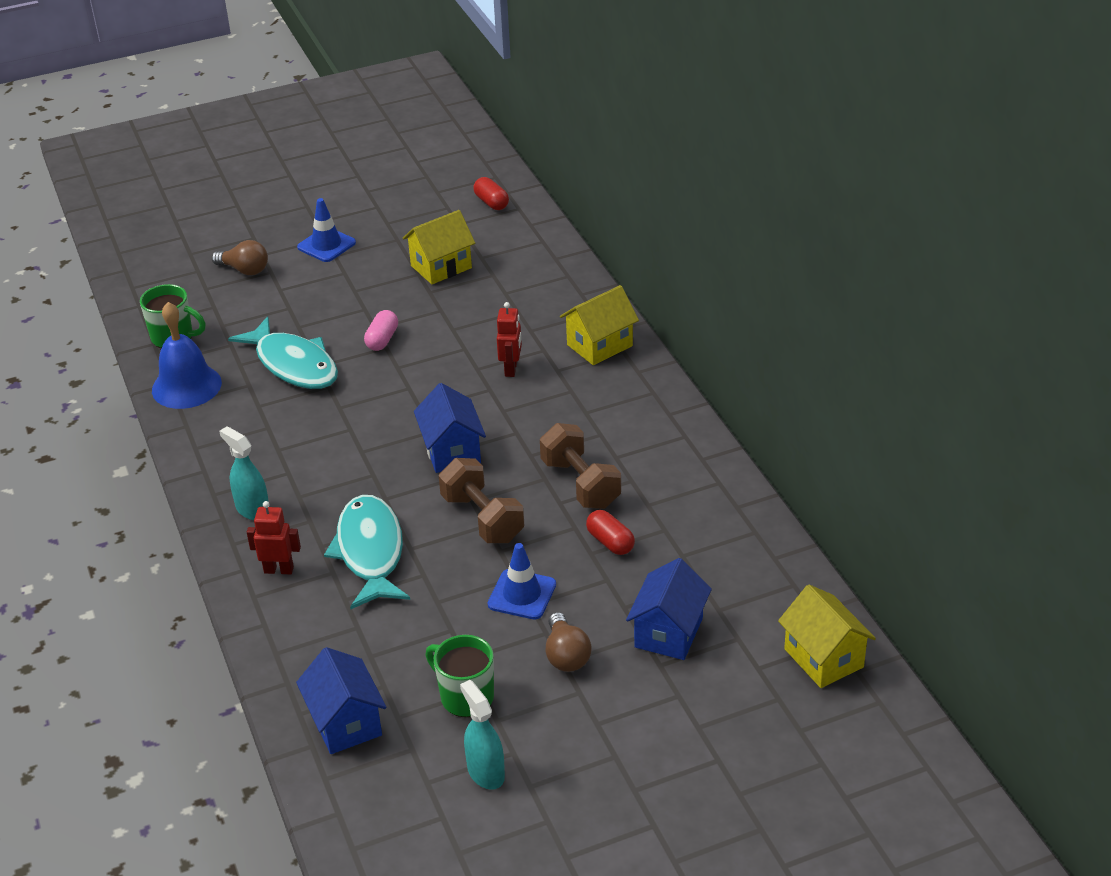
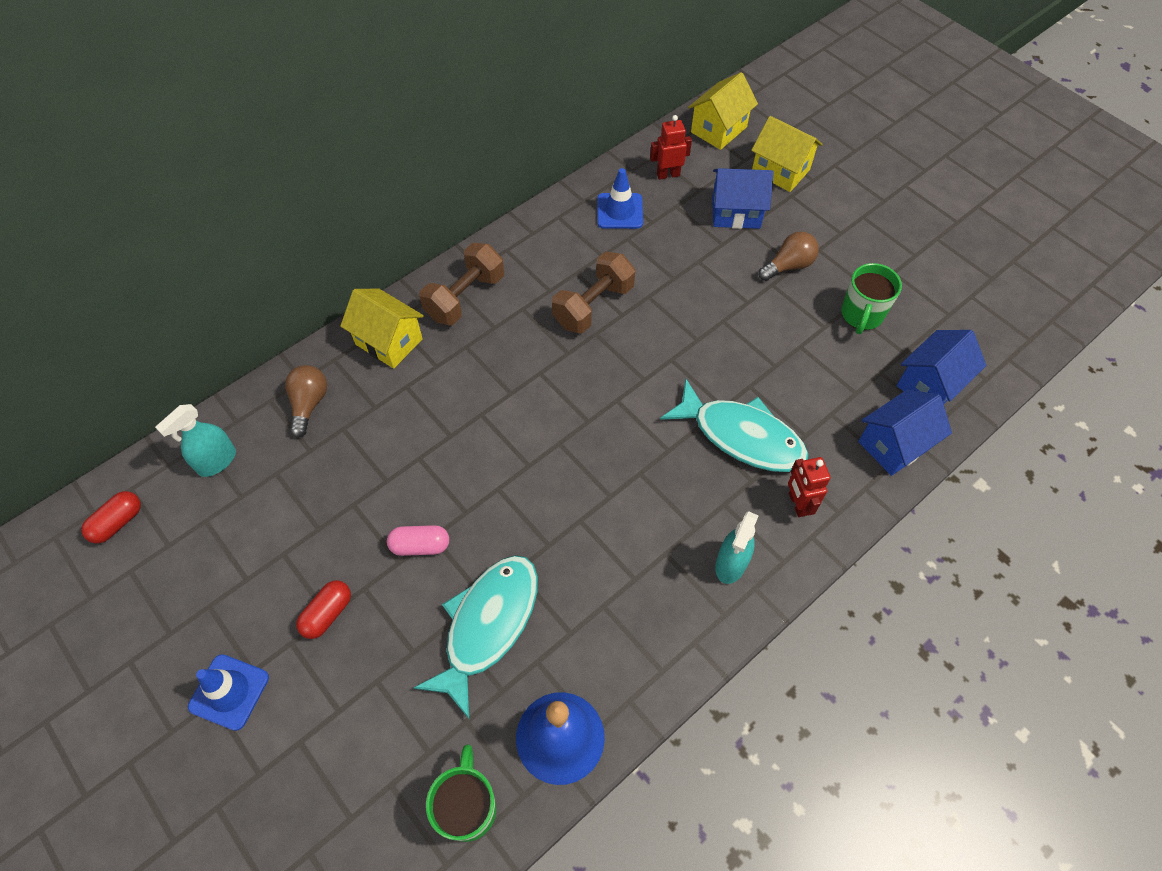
camera: 110 degrees left, 20 degrees up
(245, 270) = (300, 781): brown light bulb -> brown light bulb (309, 404)
(370, 552) = (741, 436): turquoise fish -> turquoise fish turned 120 degrees counterclockwise
(441, 267) = (266, 533): yellow house -> yellow house (780, 171)
(452, 451) = (584, 416): blue house -> blue house (894, 445)
(482, 518) = (664, 364): brown dumbbell -> brown dumbbell (465, 297)
(485, 772) = (920, 282): turquoise spray bottle -> turquoise spray bottle (217, 461)
(511, 369) = (444, 405): red robot -> red robot (668, 174)
(522, 594) = (740, 310): blue traffic cone -> blue traffic cone (619, 211)
(610, 542) = (656, 269): red capsule -> red capsule (327, 613)

